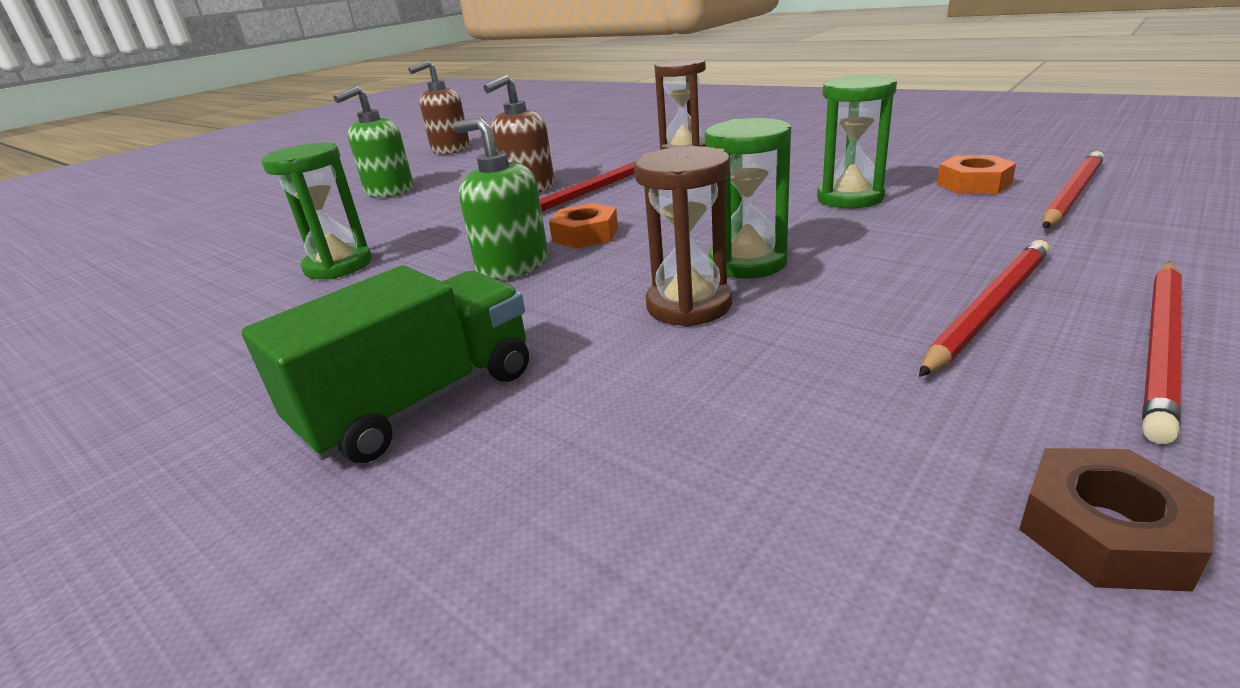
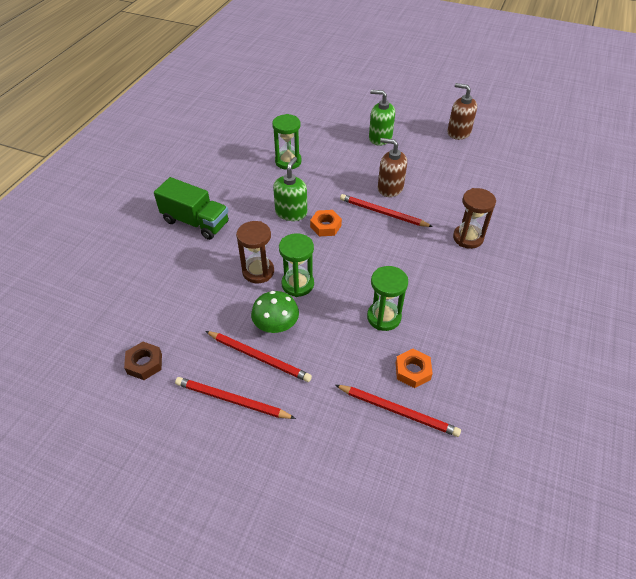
camera: 70 degrees right, 20 degrees up
(877, 287) = (276, 325): none -> green mushroom

